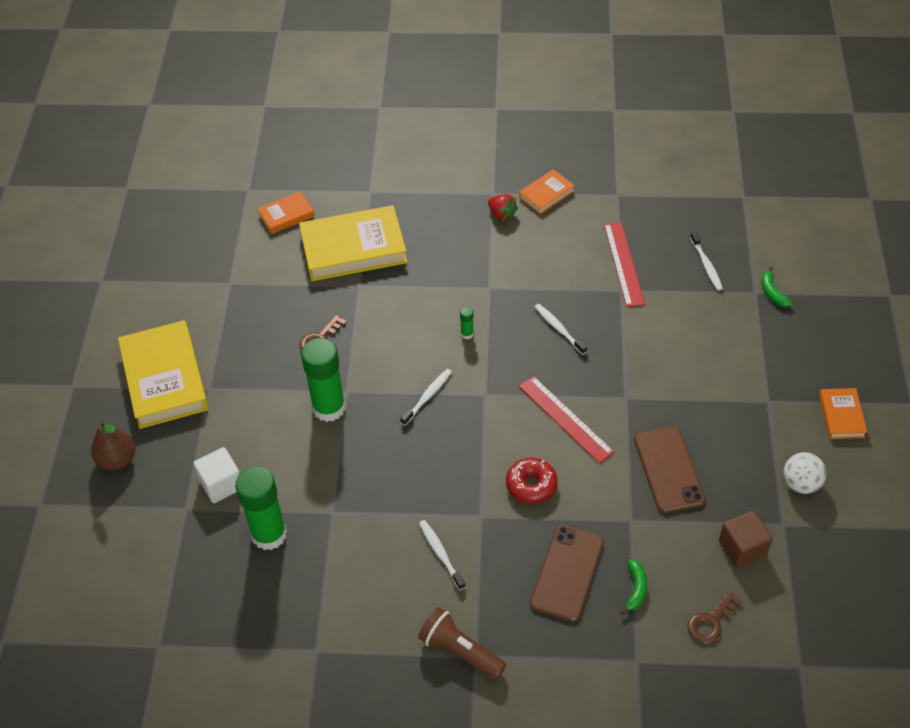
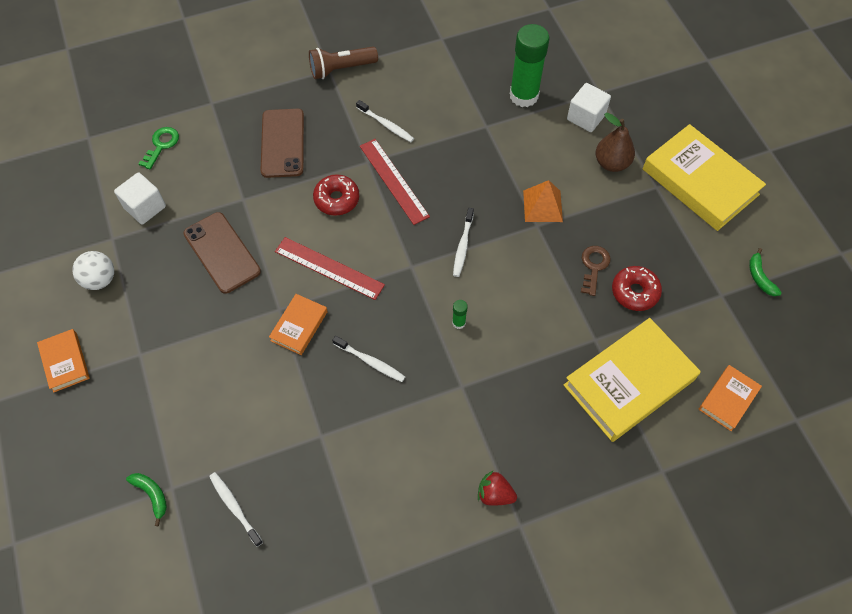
camera: 155 degrees right, 10 degrees up
(117, 460) = (680, 107): brown pear -> brown pear (611, 163)
(299, 308) = (635, 292): none -> red donut
(329, 408) = (542, 206): green glue stick -> orange pyramid
(460, 651) = (341, 69): brown flashlight -> brown flashlight turned 150 degrees clockwise
(546, 194) = (456, 548): orange book -> orange book (299, 326)
(623, 263) = (330, 473): red ruler -> red ruler (394, 181)
(635, 589) = (225, 149): green banana -> green banana (760, 277)
(710, 621) = (161, 145): brown key -> green key
(742, 548) = (145, 207): brown cube -> white cube

